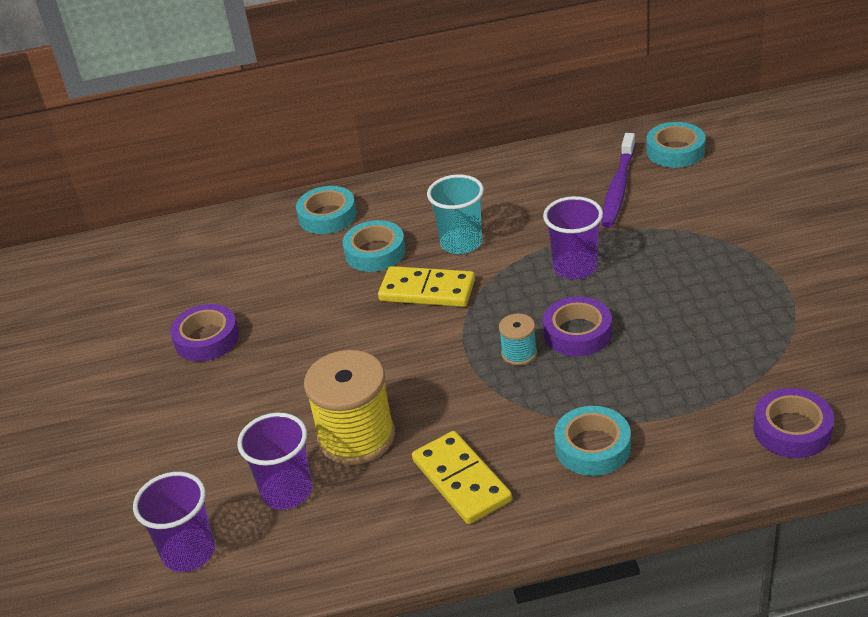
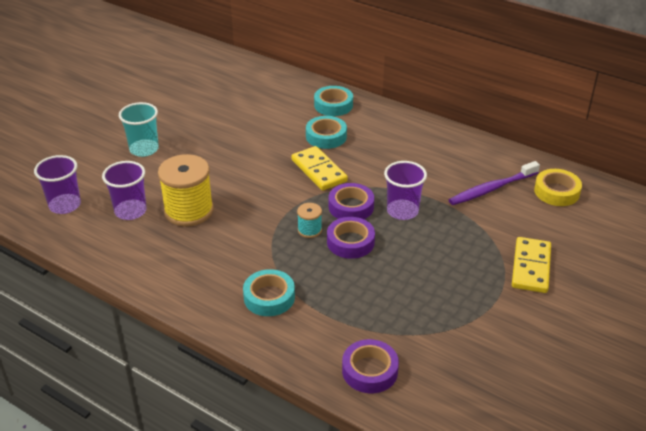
camera: 40 degrees right, 0 degrees up
(207, 339) = (202, 124): purple tape -> purple tape (351, 207)
(461, 243) = (370, 160): turquoise cup -> turquoise cup (144, 149)
(461, 480) = (196, 263): yellow domino -> yellow domino (531, 267)
(675, 151) = (556, 192): turquoise tape -> yellow tape

